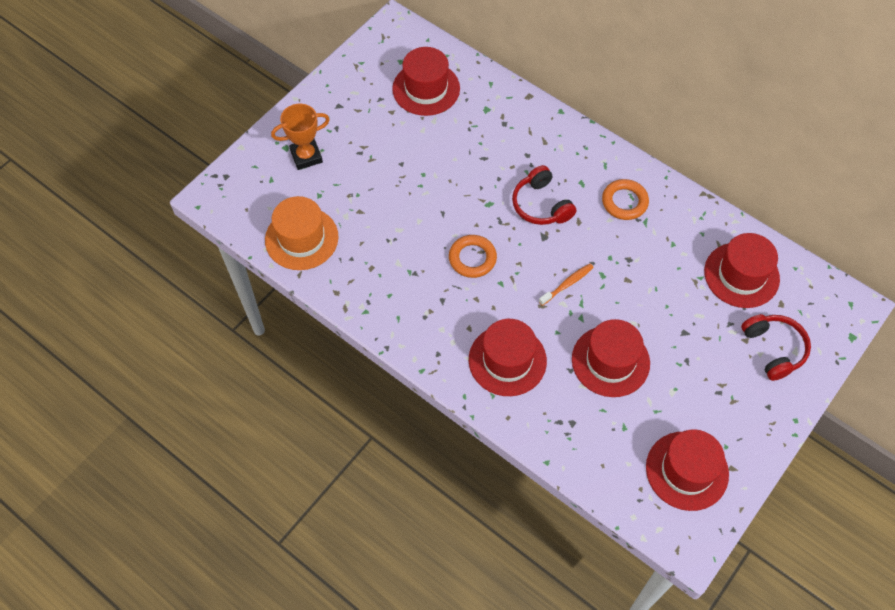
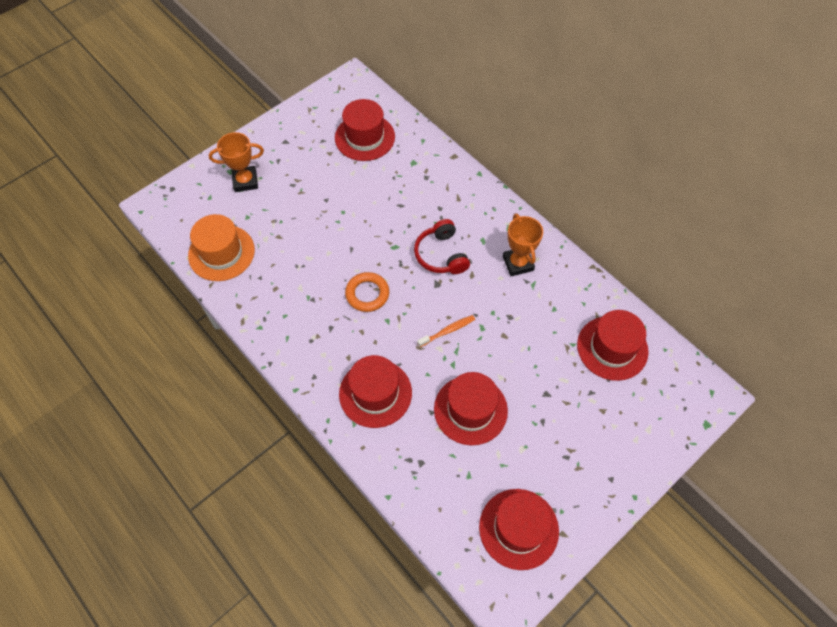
camera: 10 degrees right, 0 degrees up
(624, 202) = (518, 263): orange ring -> orange trophy
(773, 349) = (628, 424): red headphones -> none

